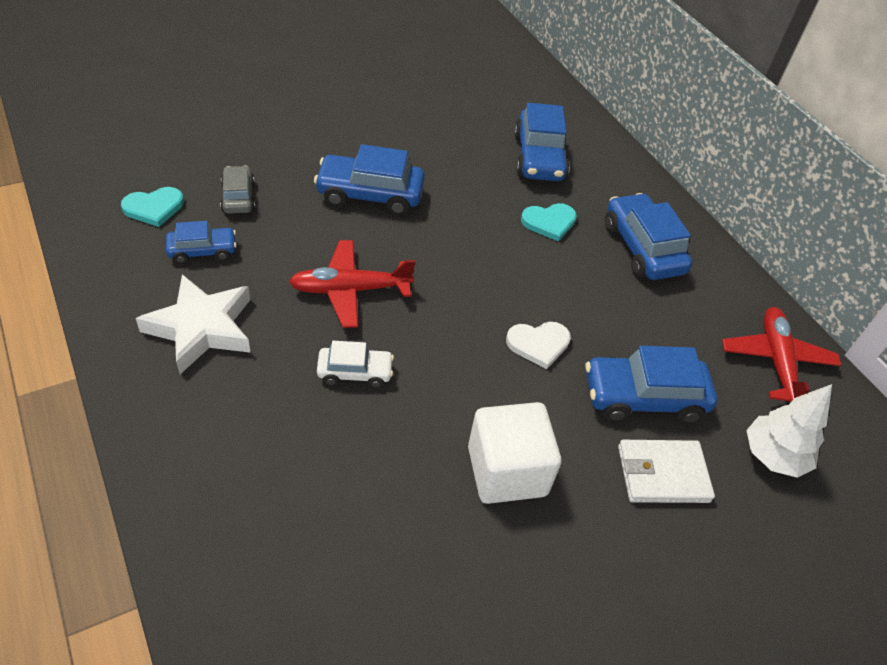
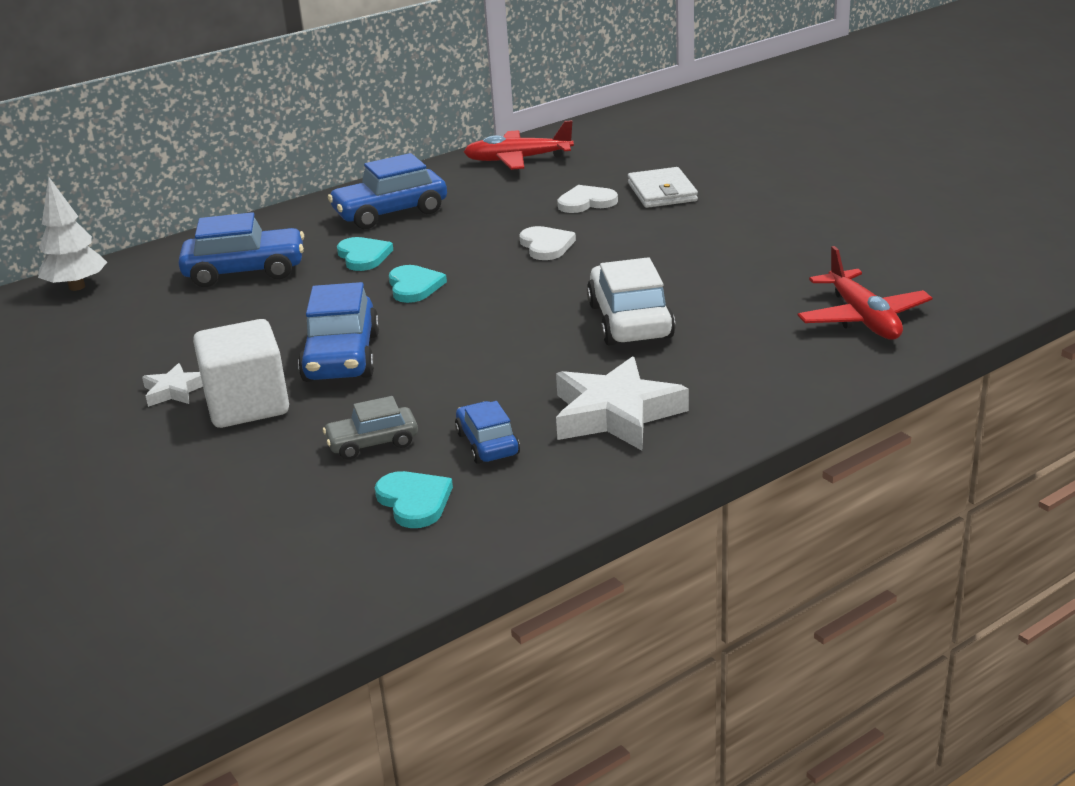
camera: 90 degrees left, 20 degrees down
(350, 290) = (515, 342): red plane -> red plane (863, 318)
(355, 372) = (630, 321): white car -> white car, size x1.71
(359, 119) = (174, 391): none -> white star
(478, 245) = (414, 286): none -> turquoise heart
(507, 471) = (699, 244): white cube -> white cube (247, 405)
(643, 397) = (586, 202): blue car -> white heart
(773, 456) = (620, 159): white tree -> white tree (77, 287)

